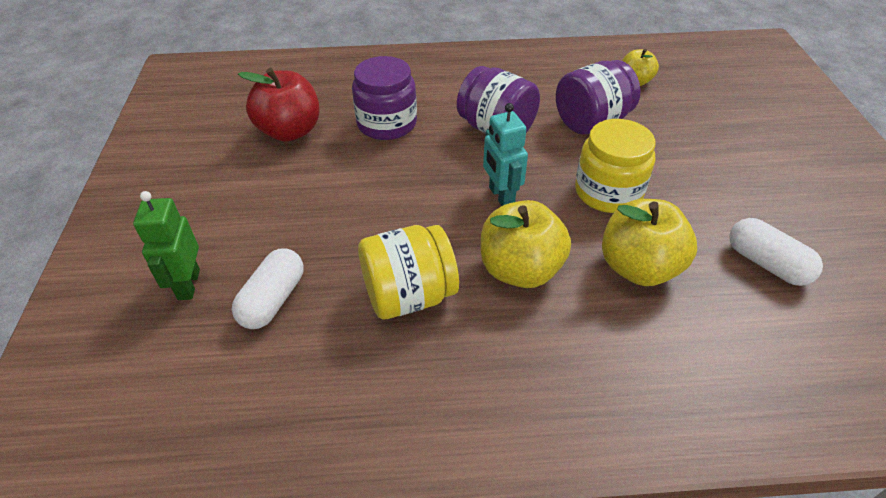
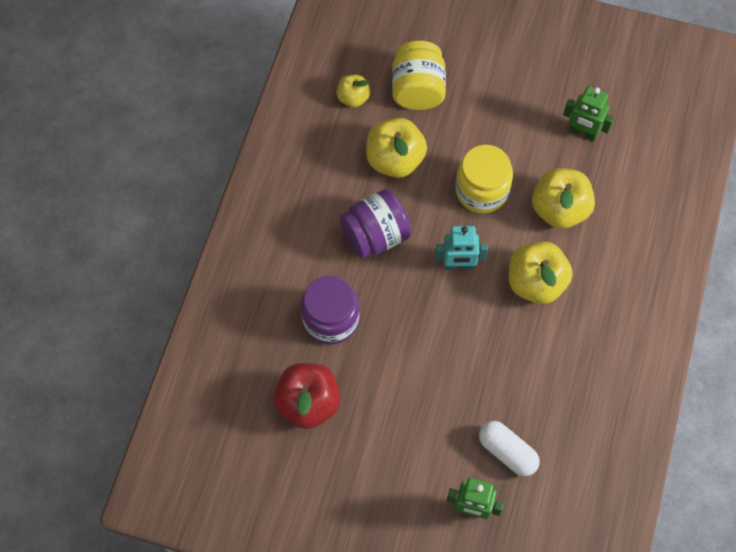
camera: 70 degrees left, 20 degrees up
(409, 296) = (534, 361): yellow jar -> yellow jar (417, 89)
(591, 122) = (395, 160): purple jar -> yellow apple
(766, 264) = (582, 133): white capsule -> green robot

